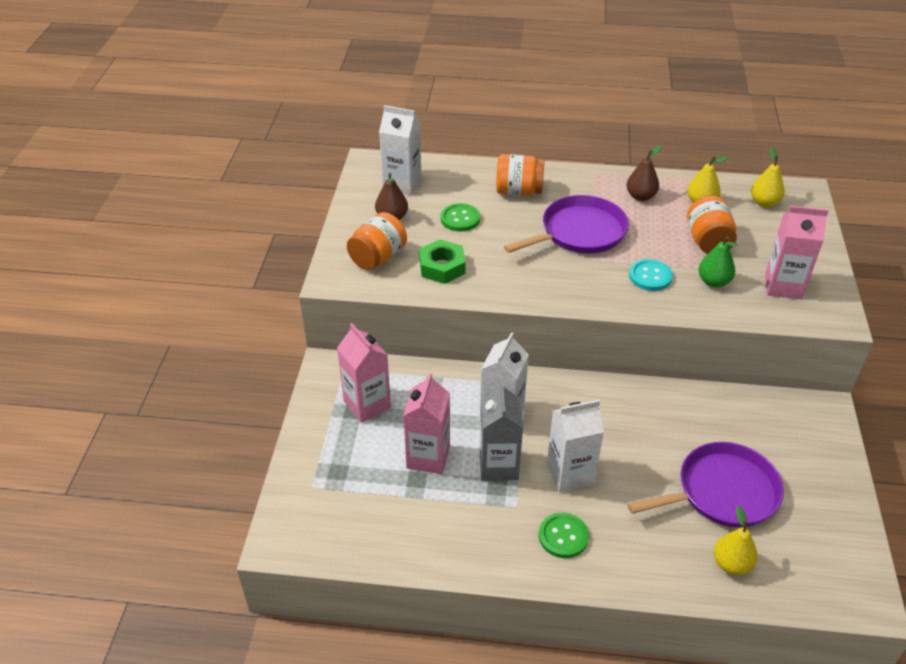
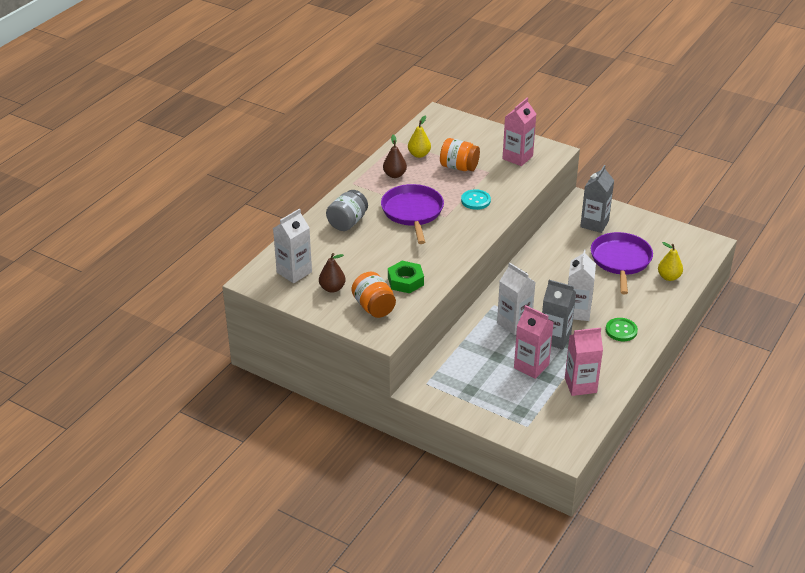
camera: 65 degrees left, 5 degrees down
(367, 404) = (468, 381): pink carton -> pink carton (580, 385)
(460, 219) = (358, 257): green button -> none
(518, 191) = (347, 222): orange jar -> grey jar
(713, 282) = (497, 180): green pear -> none
(764, 202) = (438, 132): yellow pear -> none
(781, 437) = (594, 224): none -> grey carton

